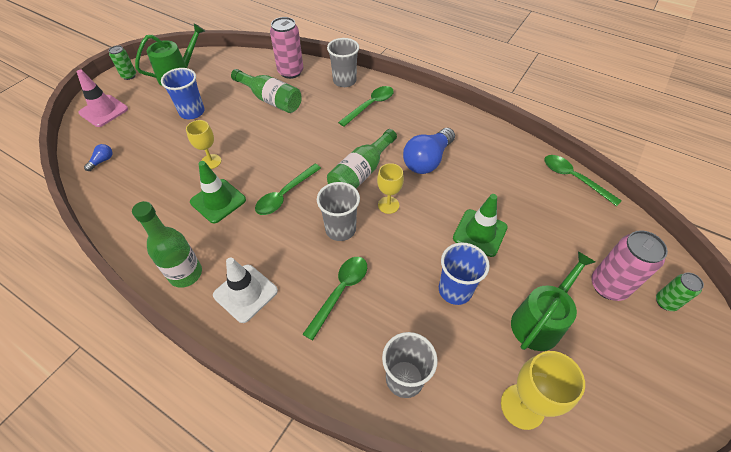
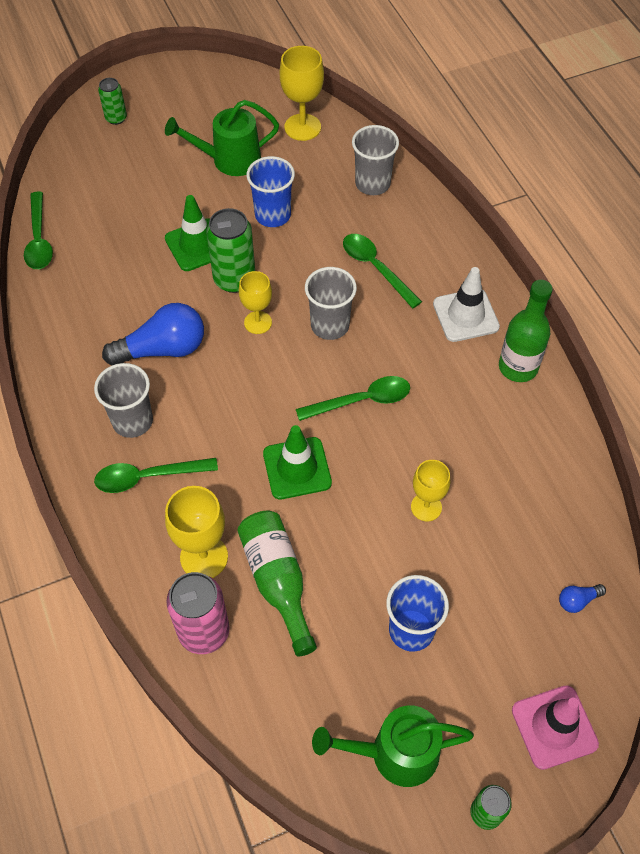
camera: 145 degrees left, 5 degrees up
(218, 201) = (445, 438): green traffic cone -> green traffic cone (297, 468)
(313, 92) = (204, 557): none -> yellow goblet
(340, 292) = (376, 268): green spoon -> green spoon turned 75 degrees clockwise
(344, 81) = (139, 552): grey cup -> grey cup (132, 421)
(361, 173) = (253, 378): green bottle -> none
(431, 224) = (234, 279): none -> green can
(608, 286) = (143, 149): pink can -> none

